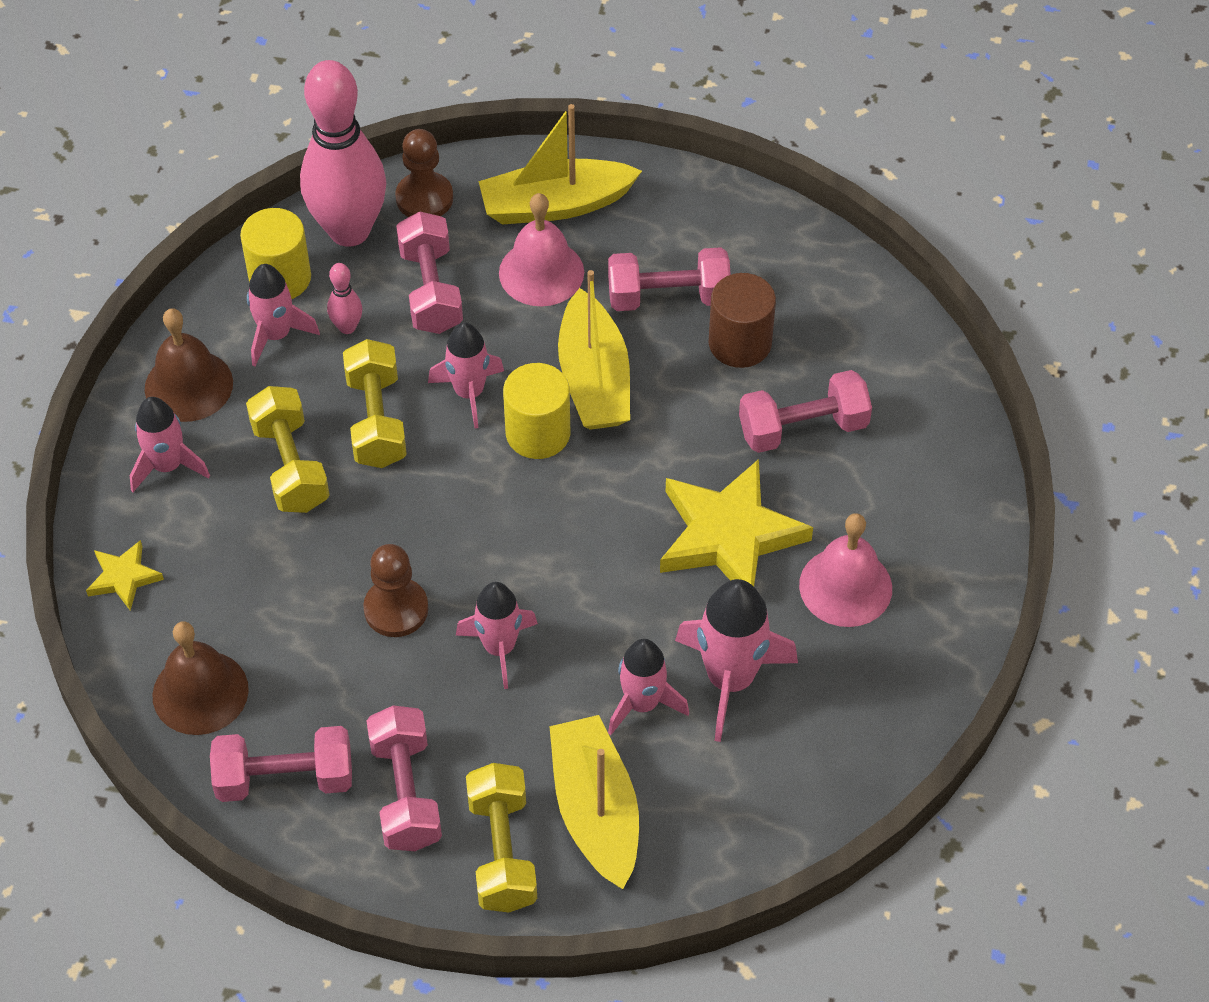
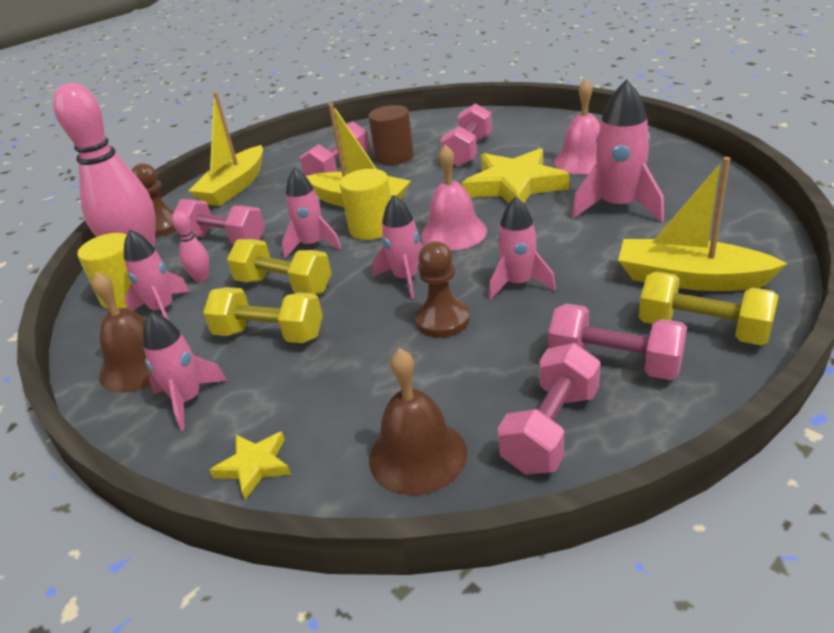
camera: 50 degrees left, 20 degrees down
(541, 272) = (268, 201): pink bell -> pink bell (453, 232)
(642, 703) = (612, 240): pink rocket -> pink rocket (406, 279)

